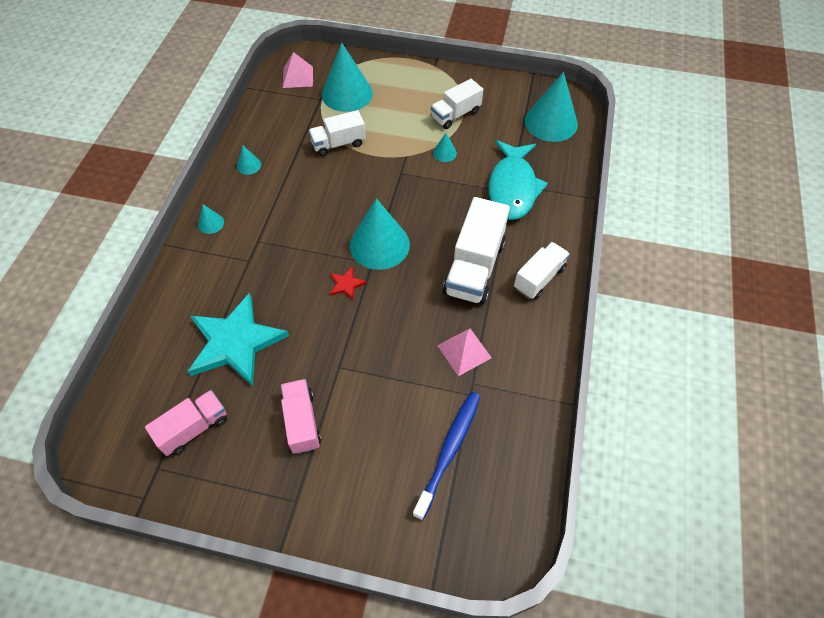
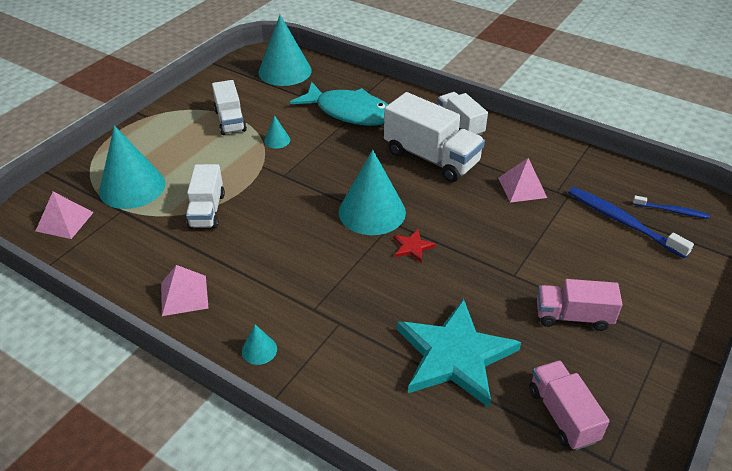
camera: 70 degrees left, 15 degrees down
(249, 165) = (184, 295): turquoise cone -> pink pyramid
(488, 500) = (672, 211): none -> blue toothbrush

